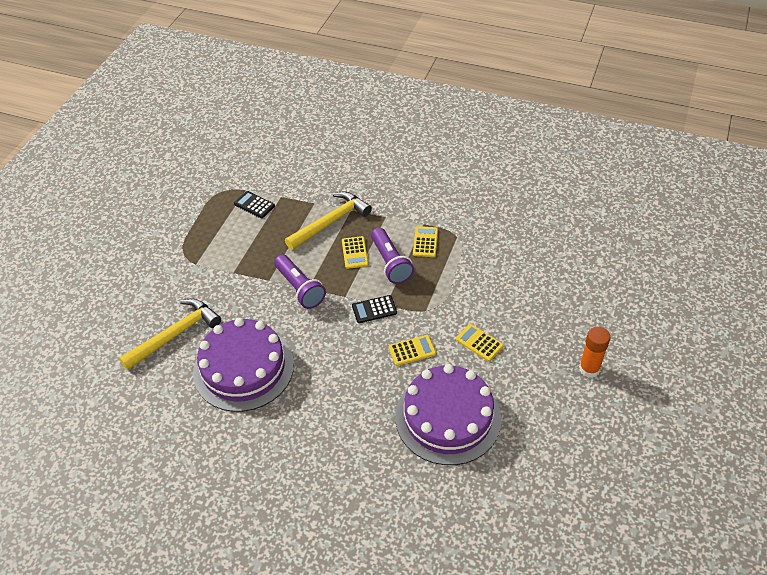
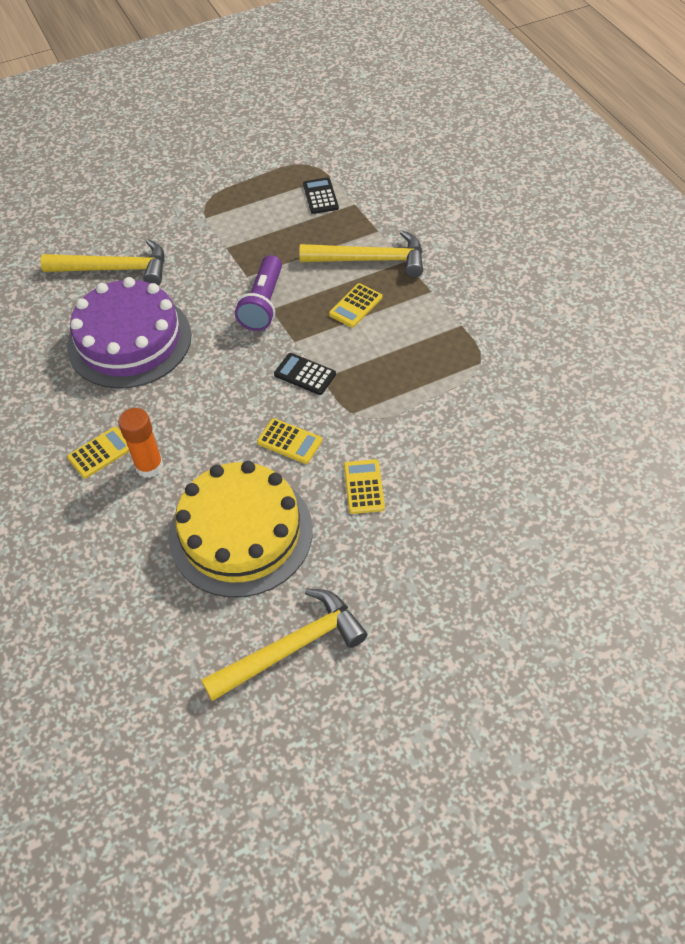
camera: 45 degrees right, 5 degrees up
(390, 263) = (377, 341): purple flashlight -> none
(425, 242) = (439, 345): yellow calculator -> yellow calculator (100, 453)
(448, 417) = (241, 533): purple cake -> yellow cake
(545, 449) = (292, 647): none -> yellow hammer
(589, 369) = (445, 610): orange glue stick -> orange glue stick (149, 466)

